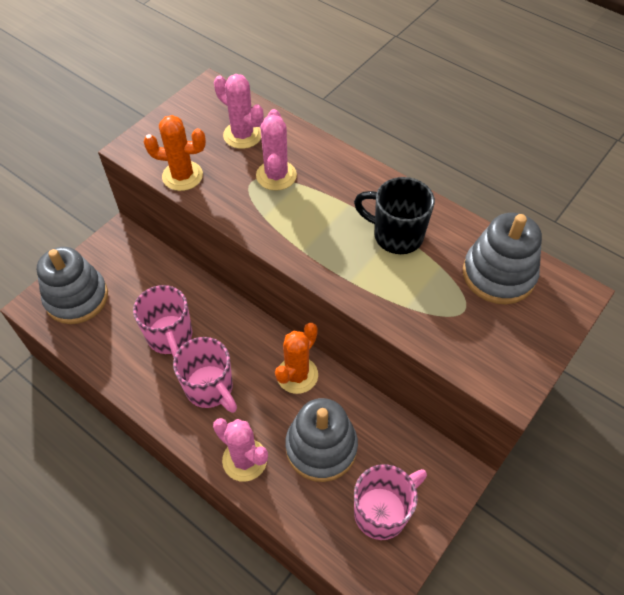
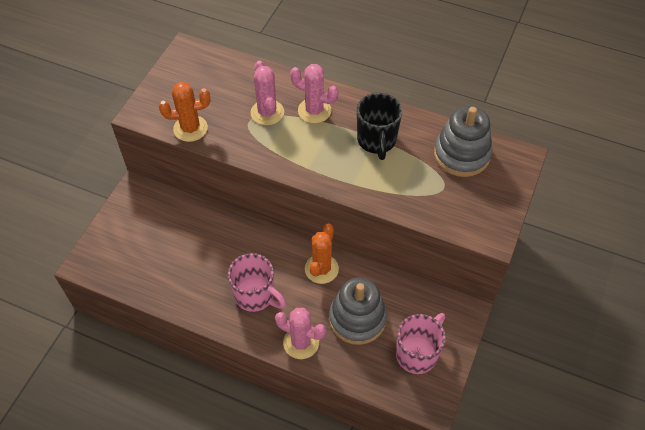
camera: 15 degrees left, 0 degrees up
(77, 298) = (117, 249): grey stacking toy -> none
(170, 337) = (209, 263): pink mug -> none
(242, 135) = (228, 84): pink cactus -> pink cactus (314, 111)
(396, 235) = (376, 141): black mug -> black mug turned 105 degrees counterclockwise

